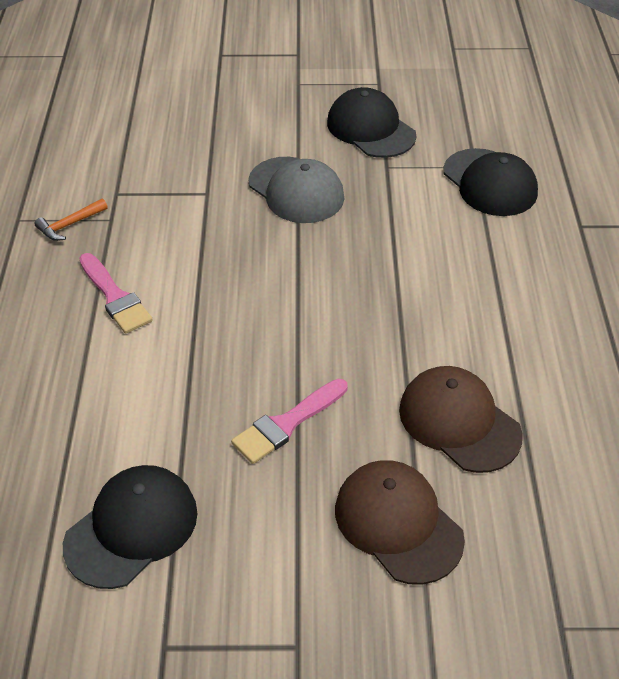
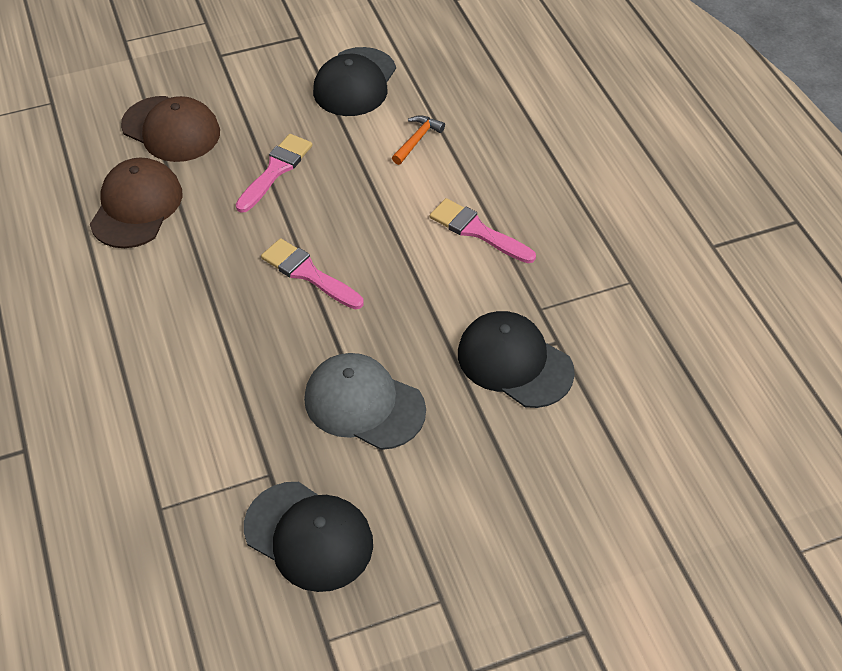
camera: 160 degrees right, 5 degrees up
(69, 225) = (575, 290): orange hammer -> orange hammer (417, 140)
(298, 300) = (308, 273): none -> pink brush
(459, 422) = (136, 207): brown cap -> brown cap turned 105 degrees counterclockwise
(490, 183) = (137, 485): black cap -> black cap (514, 362)

